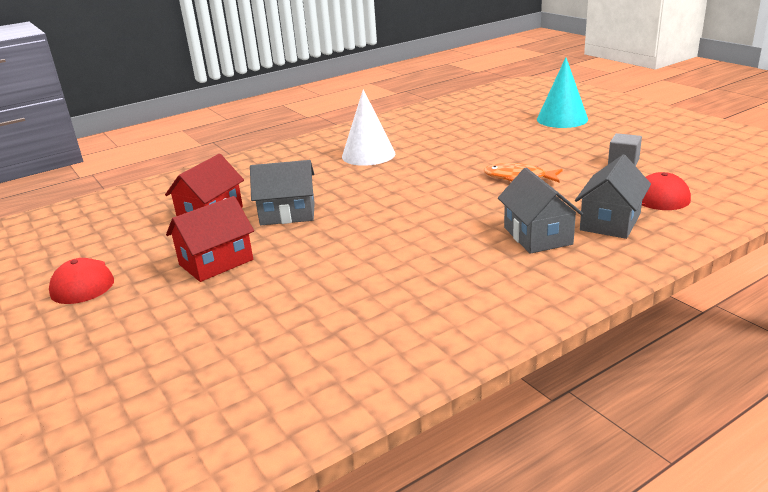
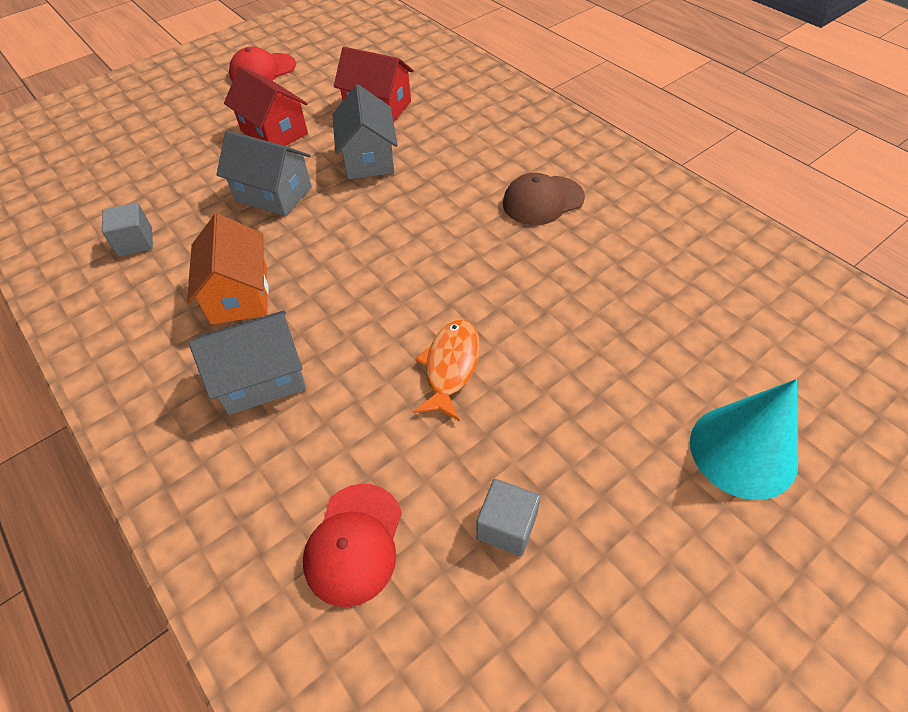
camera: 85 degrees right, 25 degrees up
(368, 155) = (543, 201): white cone -> brown cap
(368, 320) = (135, 242): none -> grey cube
(449, 254) = (239, 294): none -> orange house
(610, 222) = (281, 468): grey house -> grey house (273, 194)

